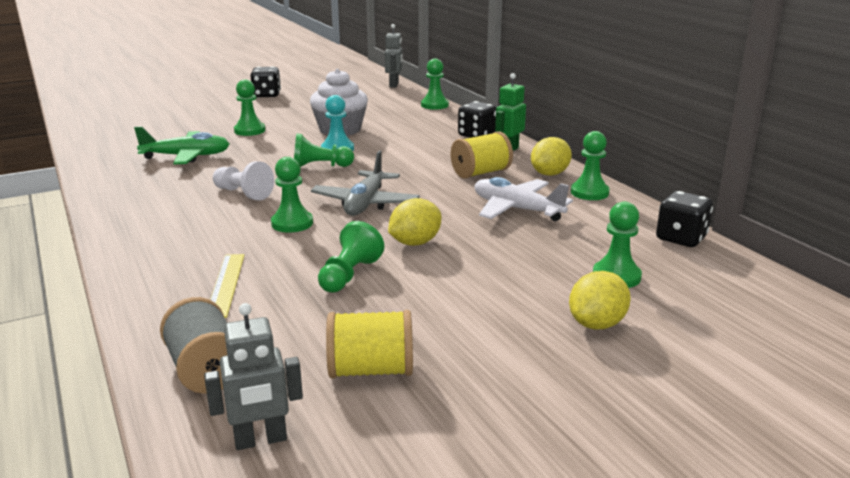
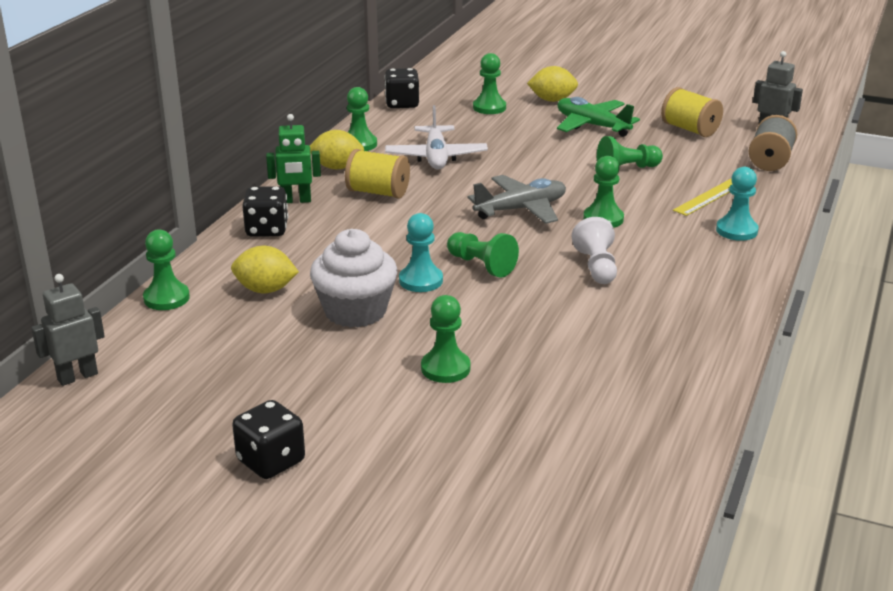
camera: 130 degrees left, 5 degrees up
(161, 263) = (736, 230): none -> turquoise pawn
(186, 156) = (580, 353): green plane -> green plane (592, 125)
(415, 243) = (550, 168): yellow lemon -> yellow lemon (265, 290)

